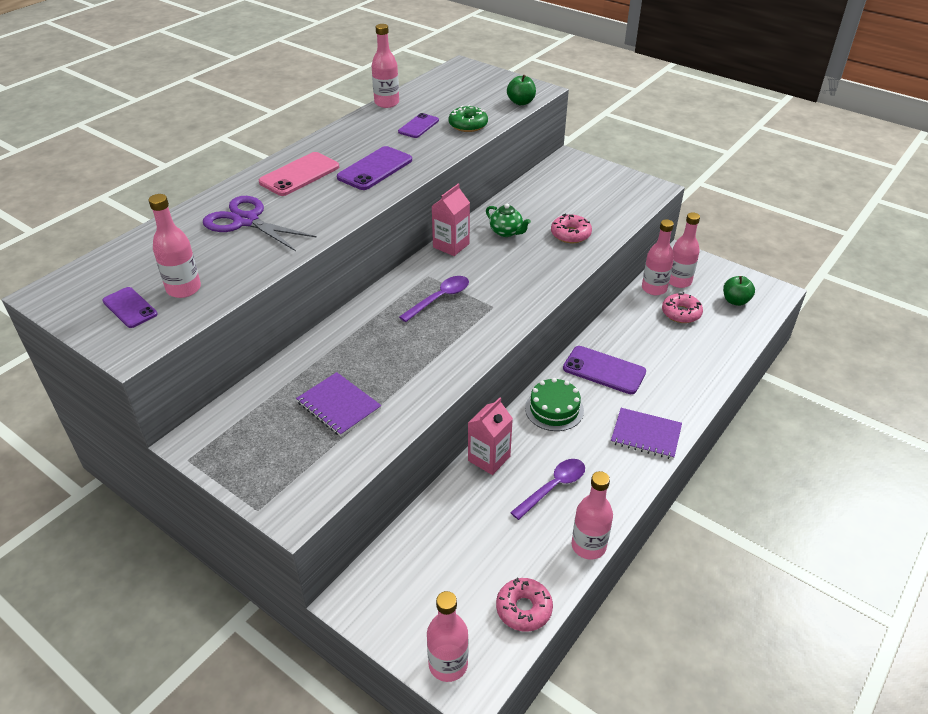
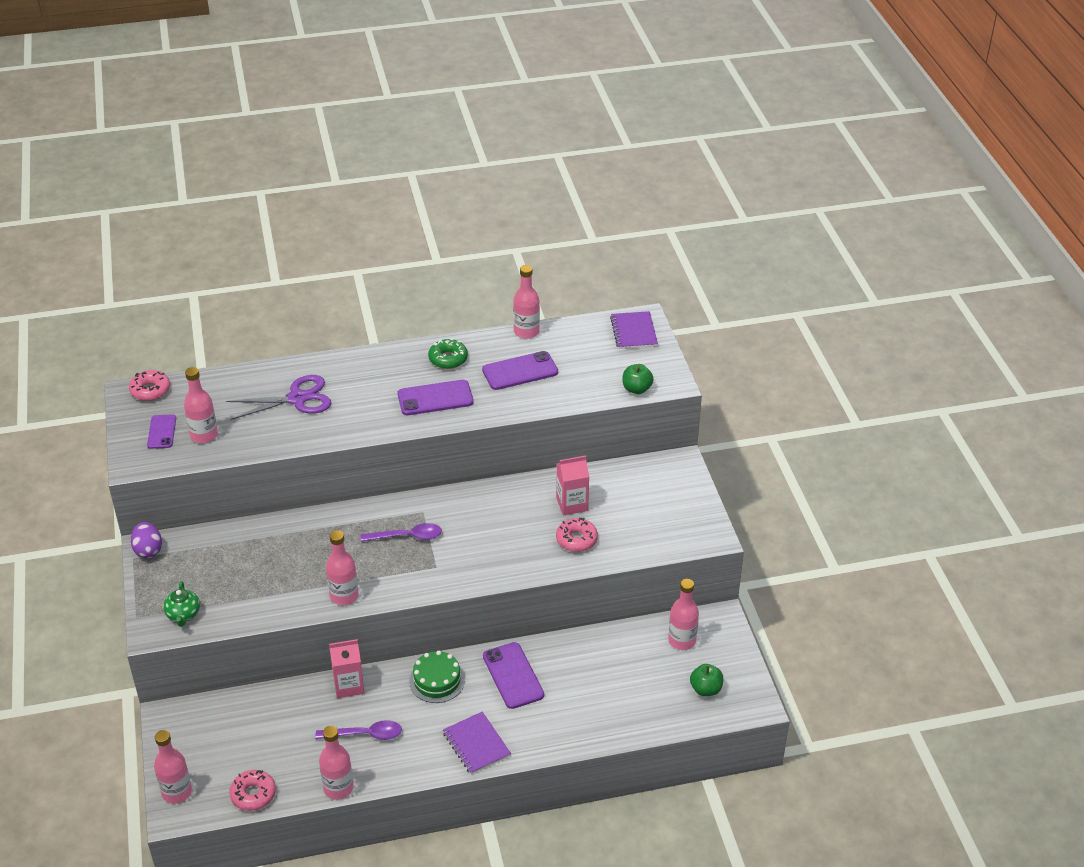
camera: 40 degrees right, 0 degrees up
(197, 443) = (148, 550): none -> purple egg
(246, 221) = (297, 398): purple scissors -> purple scissors turned 90 degrees clockwise
(299, 174) = (377, 374): pink phone -> none
(338, 405) = (250, 578): purple notebook -> purple notebook (633, 332)
(418, 126) = (520, 371): purple phone -> purple phone, size x1.57
(451, 245) = (471, 494): pink carton -> pink carton (572, 504)
(468, 125) = (560, 391): green donut -> green donut (448, 359)
(506, 232) = (529, 507): green teapot -> green teapot (183, 615)
(654, 288) = (650, 633): pink bottle -> pink bottle (344, 596)
(681, 313) = (642, 669): pink donut -> pink donut (150, 390)

